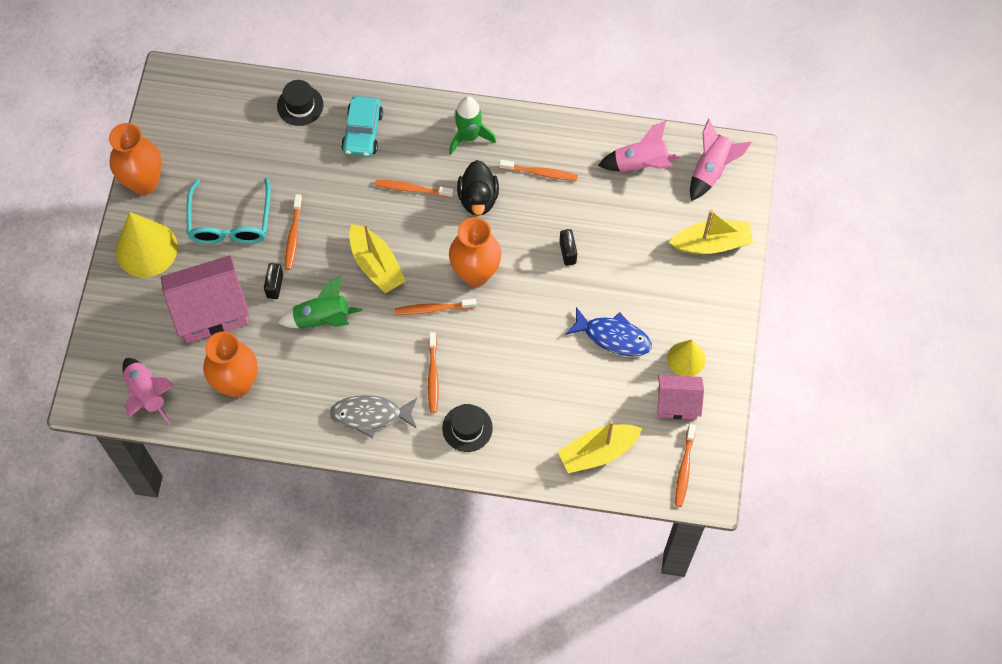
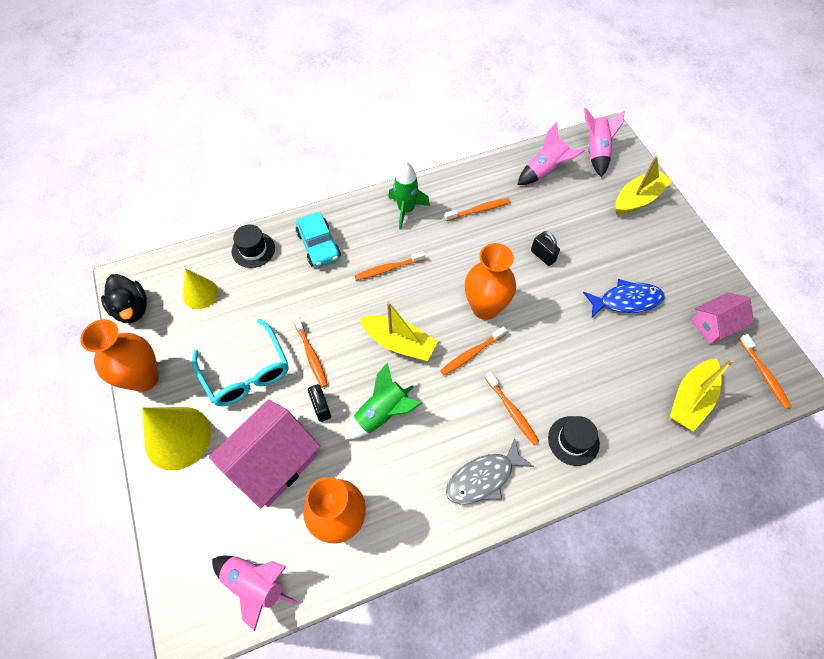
camera: 30 degrees left, 5 degrees down
(478, 198) = (445, 250): black duck -> black duck (132, 309)
(686, 359) = (691, 288): yellow cone -> yellow cone (200, 294)

